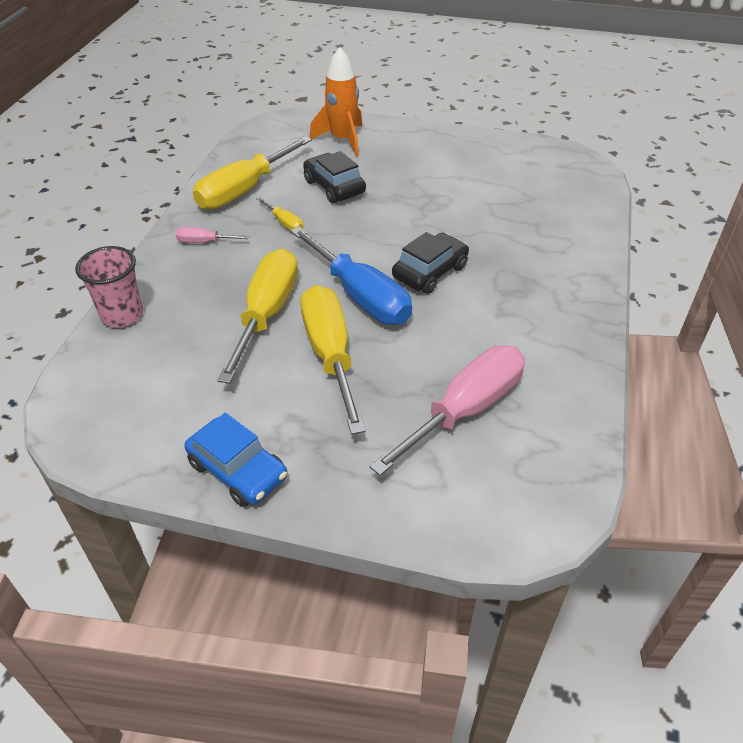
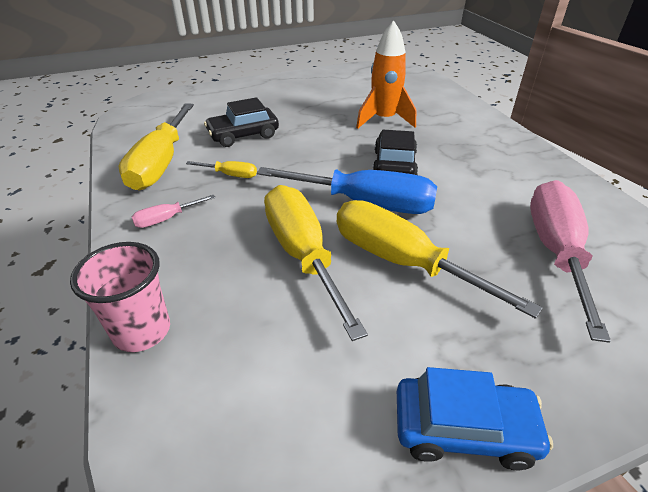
camera: 35 degrees left, 5 degrees down
(334, 187) = (243, 135): black car -> black car turned 45 degrees counterclockwise
(342, 140) = (211, 103): orange rocket -> orange rocket (384, 120)

